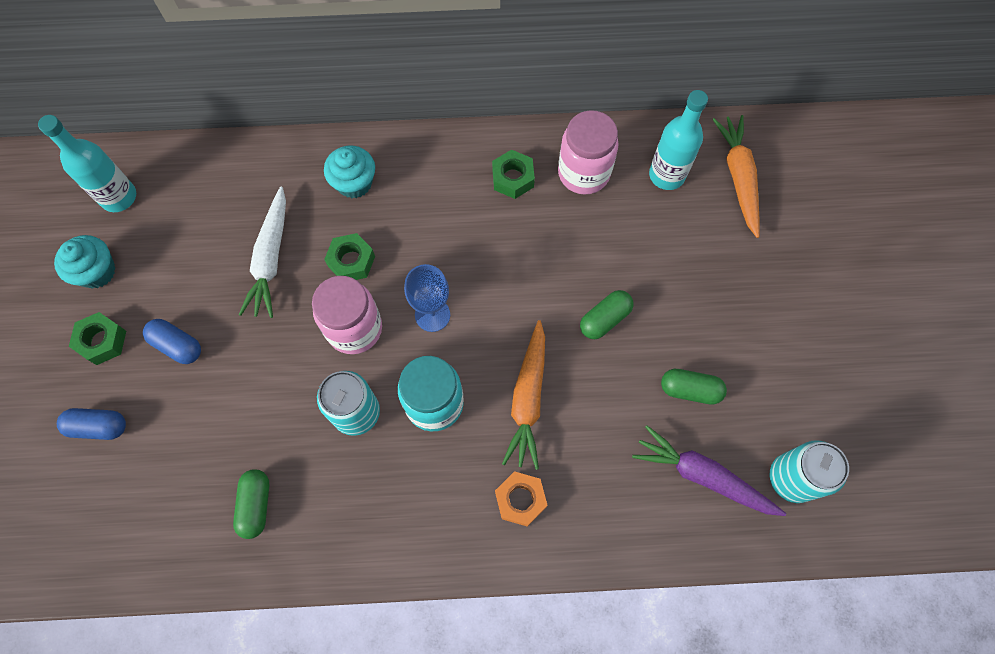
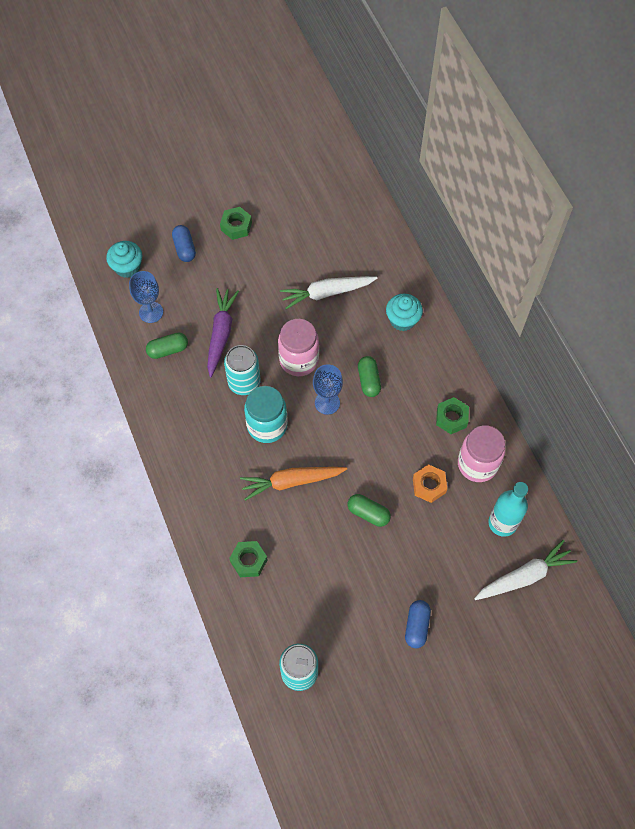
camera: 70 degrees right, 5 degrees down
(97, 271) = (278, 203): turquoise cupcake -> turquoise cupcake (127, 267)
(119, 197) = (332, 192): turquoise bottle -> none
(177, 345) = (249, 266): blue capsule -> blue capsule (417, 626)
(181, 511) = (151, 312): none -> blue goblet
(351, 261) = (345, 340): green nut -> green nut (249, 561)
(520, 500) = (223, 499): orange nut -> orange nut (429, 485)
(690, 390) = (338, 586): green capsule -> green capsule (368, 380)
(703, 476) = (279, 611): purple carrot -> purple carrot (221, 333)
(738, 177) = (524, 576): orange carrot -> white carrot

